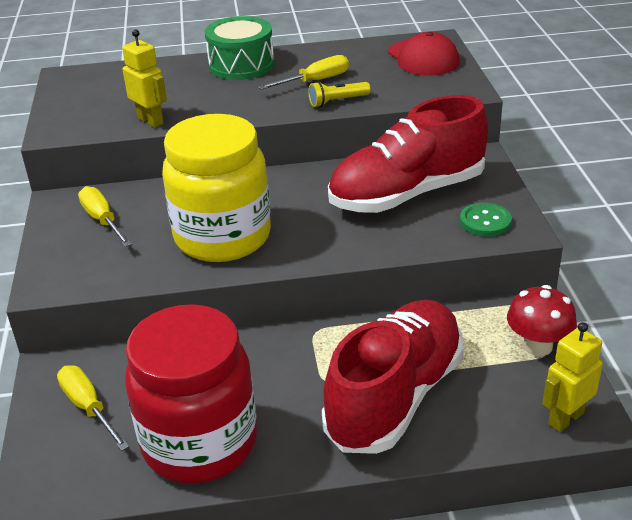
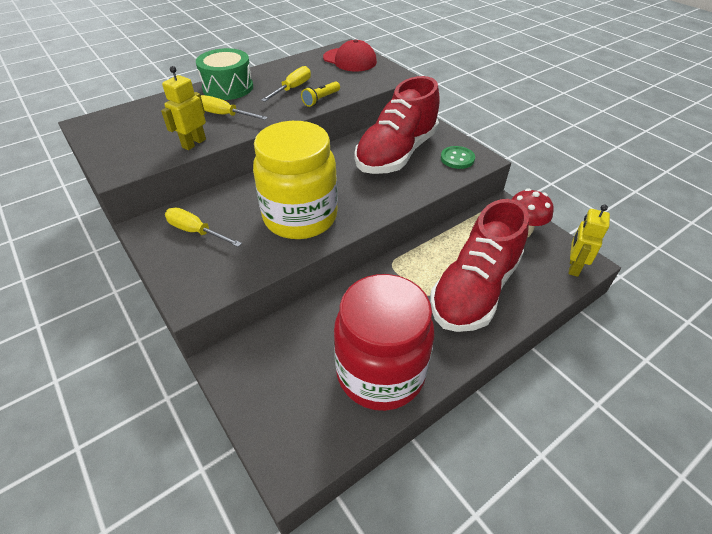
camera: 30 degrees left, 10 degrees up
(88, 408) = (278, 380): yellow screwdriver -> yellow screwdriver (225, 115)
(151, 121) = (194, 143): yellow robot -> yellow robot turned 75 degrees counterclockwise
(395, 396) = (474, 289): red shoe -> red shoe turned 150 degrees counterclockwise

